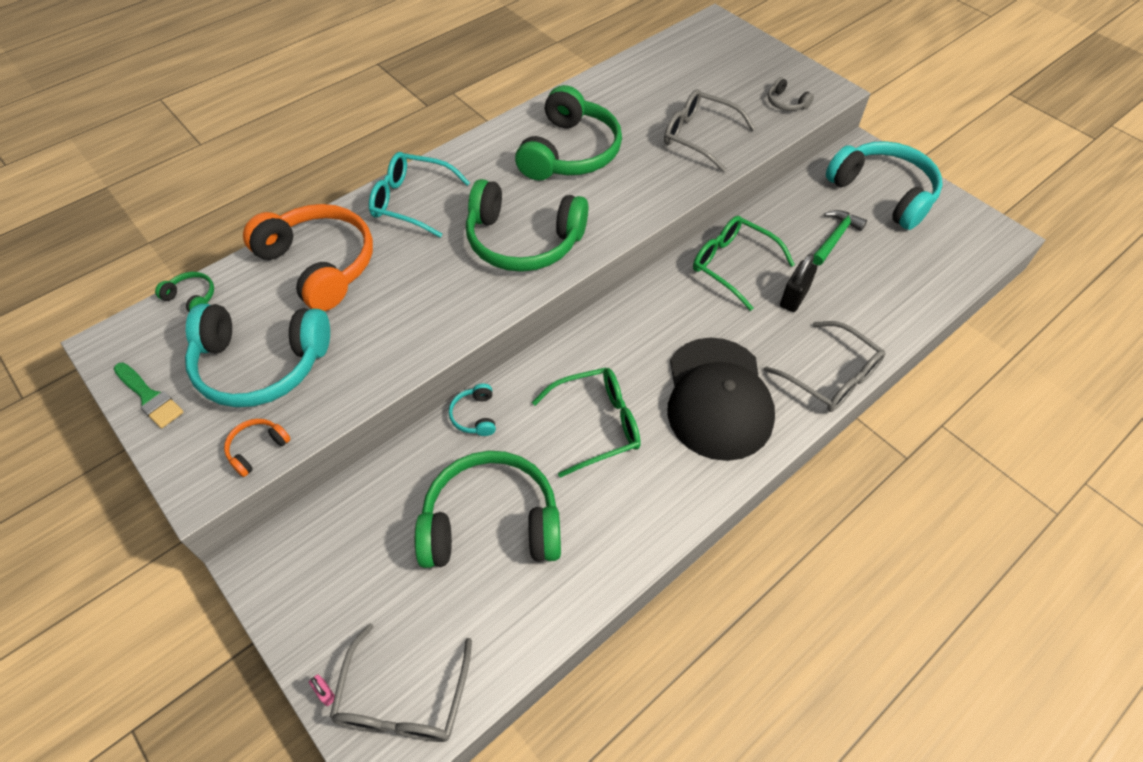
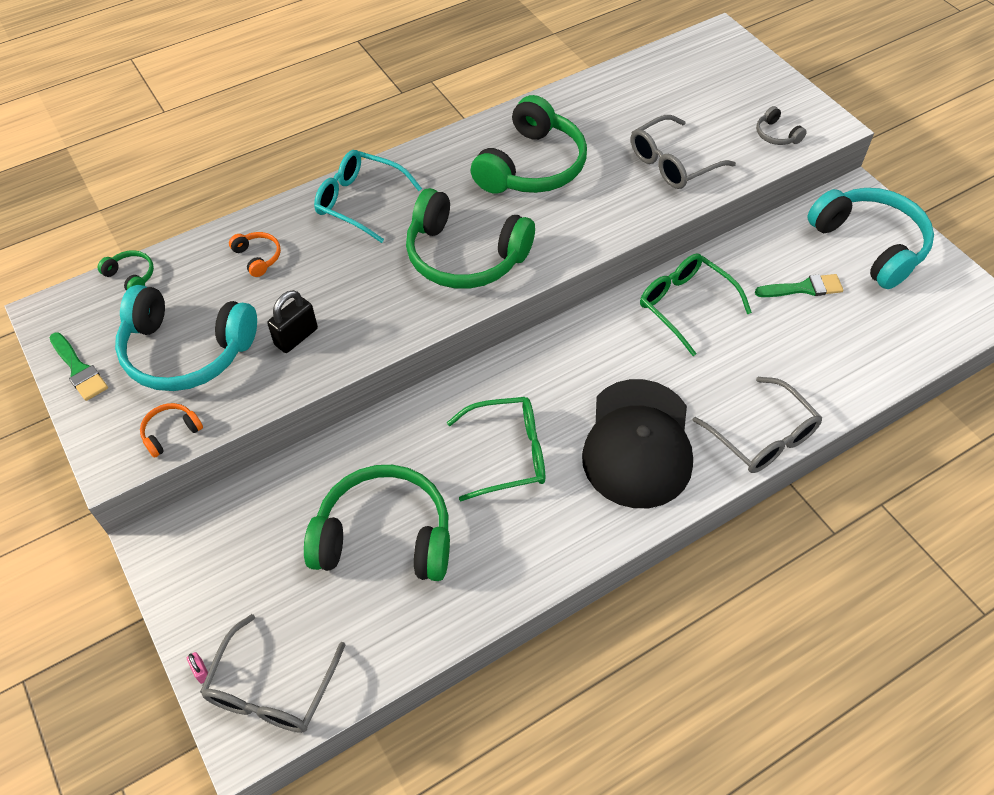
camera: 10 degrees right, 0 degrees up
(319, 265) = (258, 257): orange headphones -> orange headphones, size x0.42
(475, 415) = (388, 428): turquoise headphones -> none
(699, 136) = (672, 163): grey glasses -> grey glasses turned 75 degrees counterclockwise
(794, 297) = (743, 348): black padlock -> black padlock (296, 337)
(835, 237) = (804, 288): green hammer -> green brush

